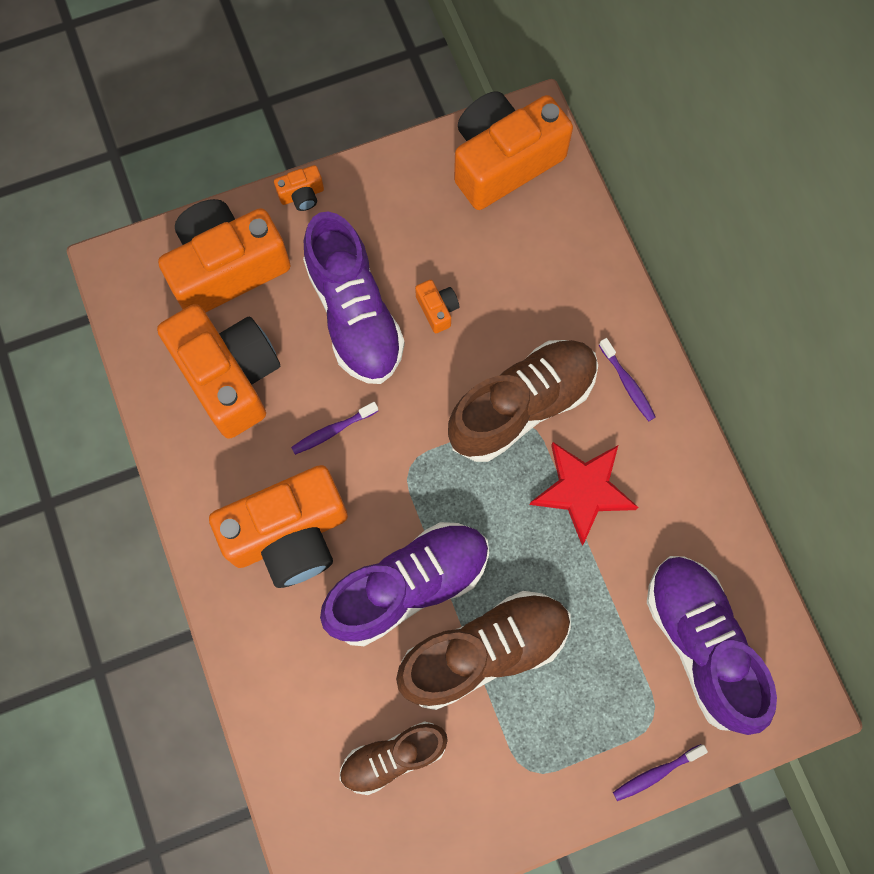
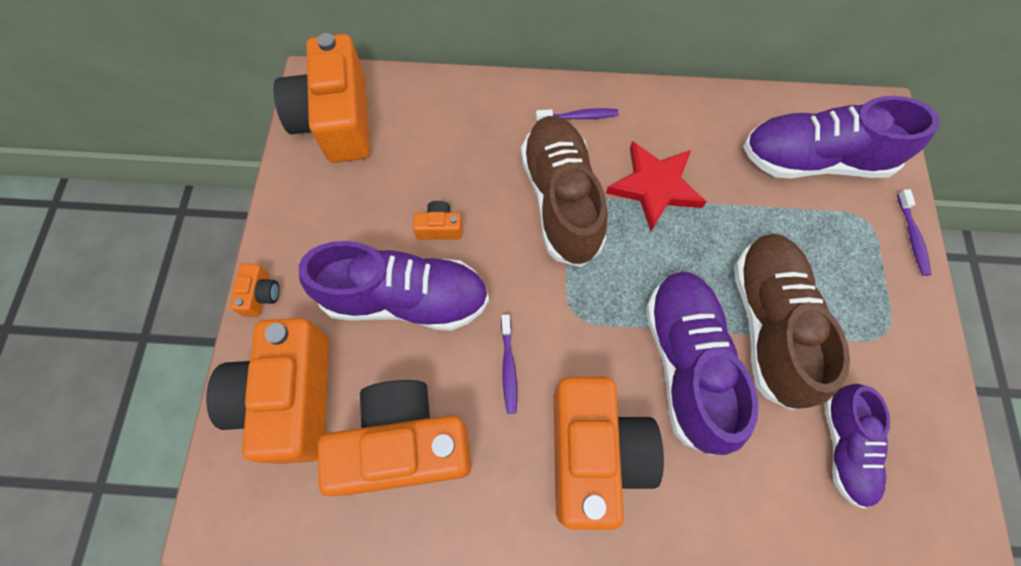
camera: 65 degrees left, 5 degrees down
(393, 757) = (844, 447): brown shoe -> purple shoe

